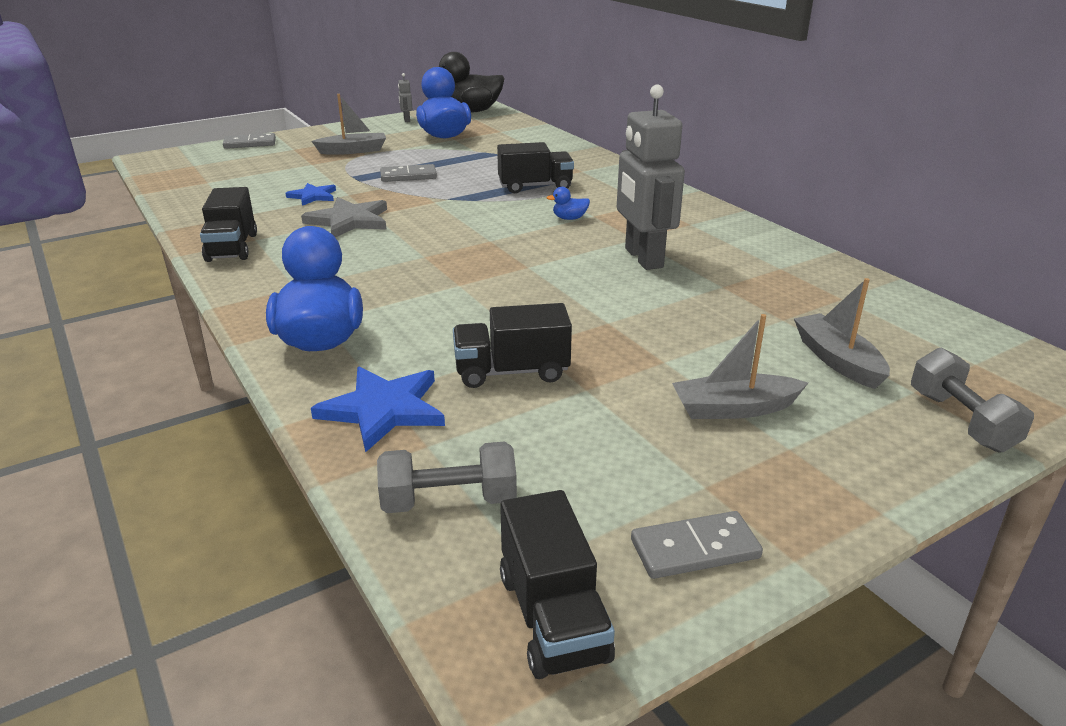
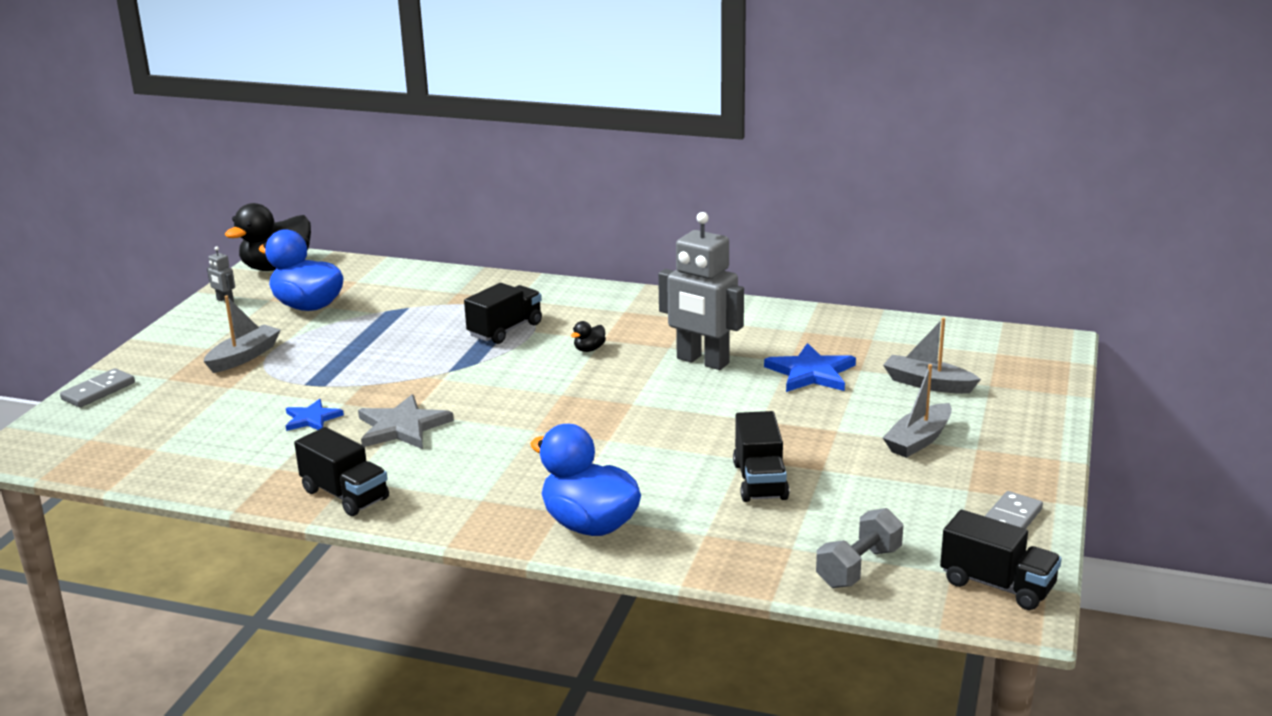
camera: 40 degrees left, 5 degrees down
(383, 409) = (725, 543): blue star -> blue star (811, 373)
(408, 176) = (364, 363): grey domino -> none
(511, 372) = (760, 481): black truck -> black truck turned 45 degrees counterclockwise
(569, 218) = (589, 349): blue duck -> black duck
(961, 421) = (1032, 392): grey dumbbell -> none

